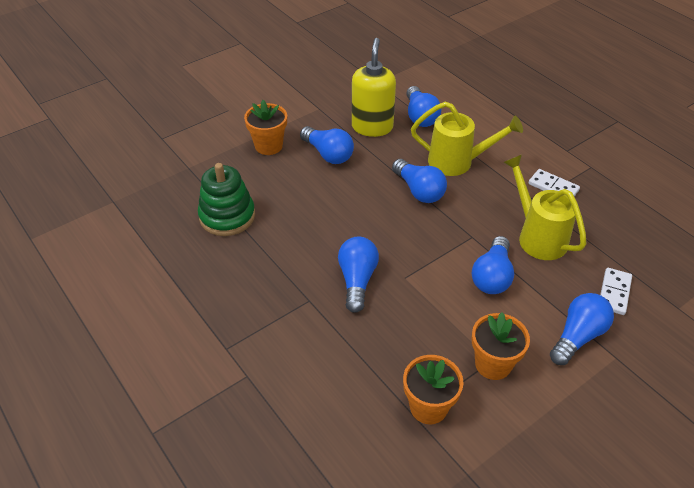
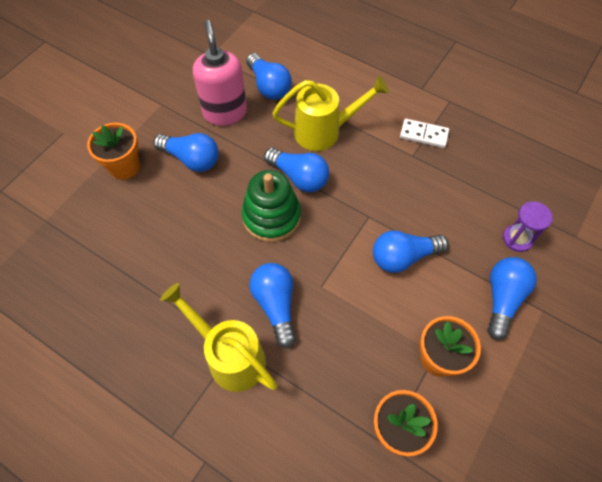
camera: 20 degrees left, 15 degrees up
(227, 216) = (111, 270): green stacking toy -> green stacking toy (271, 217)
(372, 127) = (225, 112): yellow soap dispenser -> pink soap dispenser
(492, 276) = (403, 257): blue light bulb -> blue light bulb turned 75 degrees clockwise
(538, 236) = (429, 197): yellow watering can -> yellow watering can (230, 357)
(614, 293) = (517, 238): white domino -> purple hourglass

